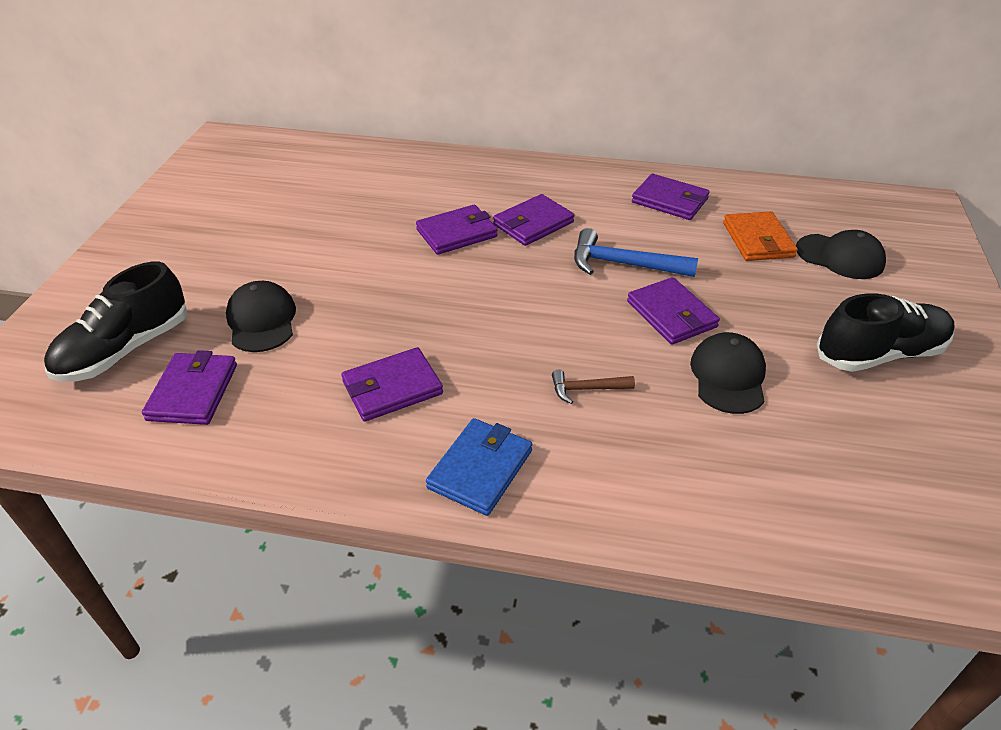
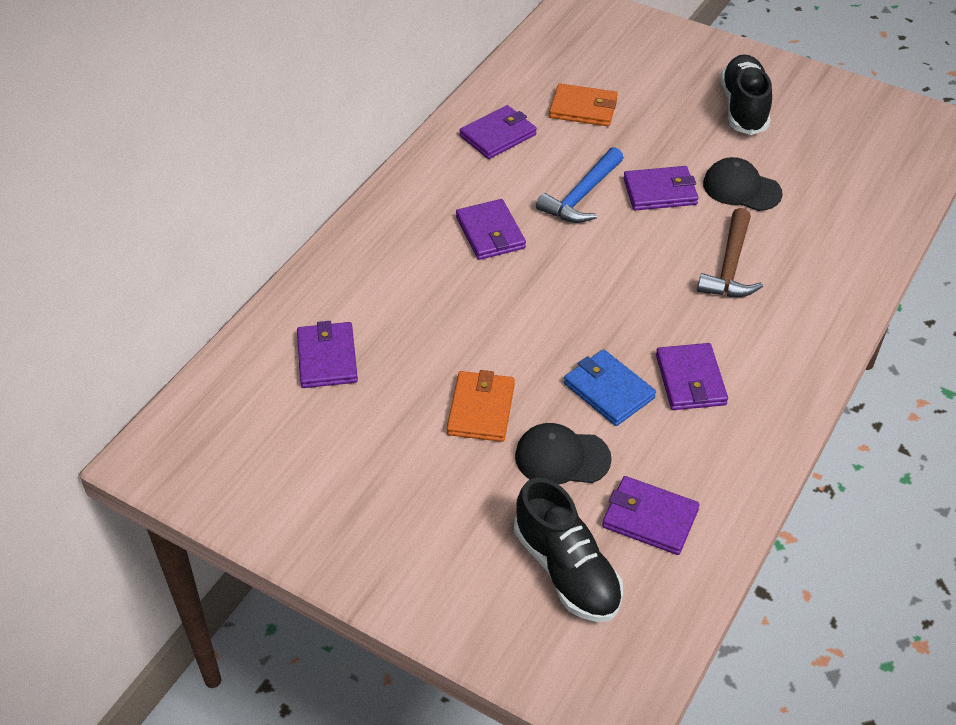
camera: 70 degrees left, 5 degrees up
(309, 264) = (481, 409): none -> orange wallet
(457, 233) = (480, 289): purple wallet -> purple wallet (327, 358)
(480, 469) = (796, 347): blue wallet -> blue wallet (608, 390)
(586, 389) = (730, 266): brown hammer -> brown hammer, size x1.80
(840, 257) = (626, 76): black cap -> none

